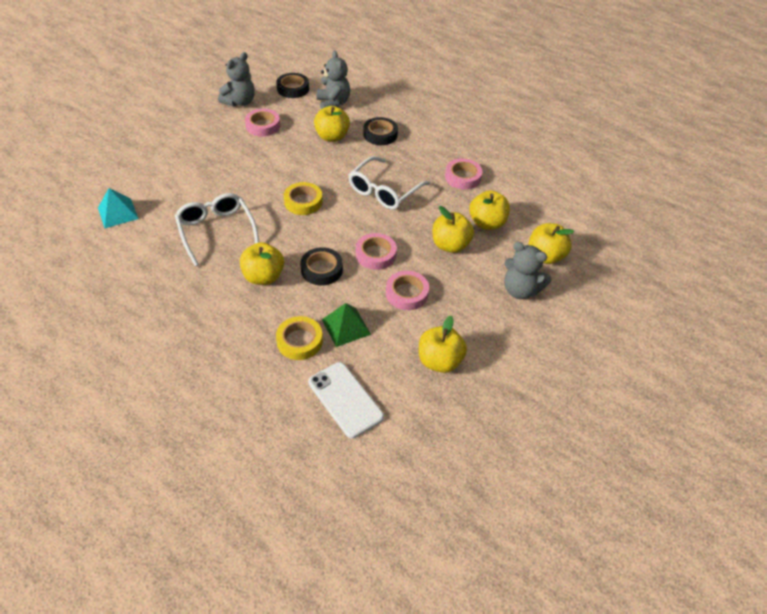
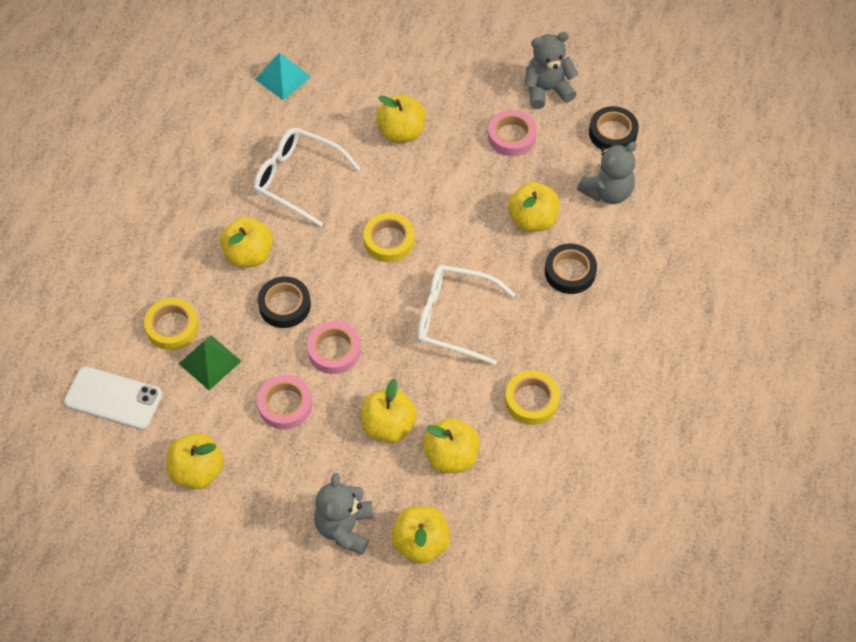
camera: 70 degrees right, 10 degrees up
(216, 231) = (298, 179): white glasses -> white glasses turned 105 degrees counterclockwise
(219, 170) = (401, 132): none -> yellow apple
(240, 102) = (547, 90): grey teddy bear -> grey teddy bear turned 150 degrees clockwise
(345, 399) = (113, 398): white phone -> white phone turned 75 degrees clockwise
(463, 177) = (531, 400): pink tape -> yellow tape

